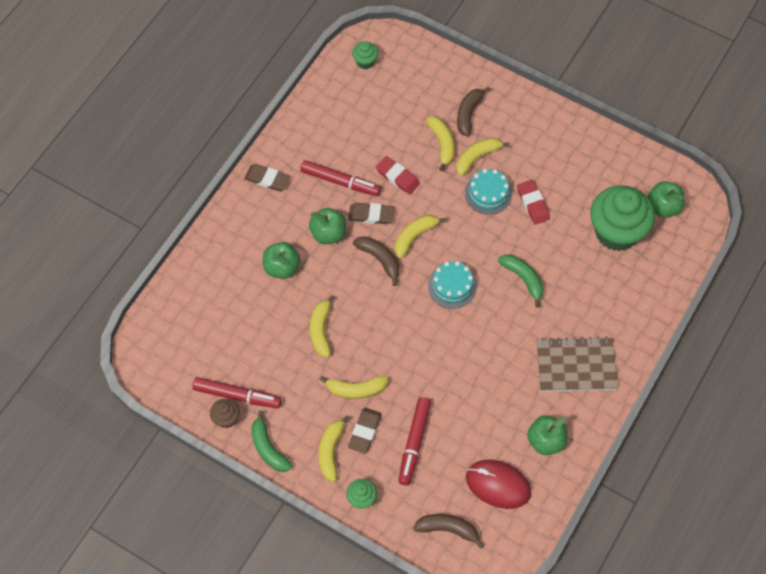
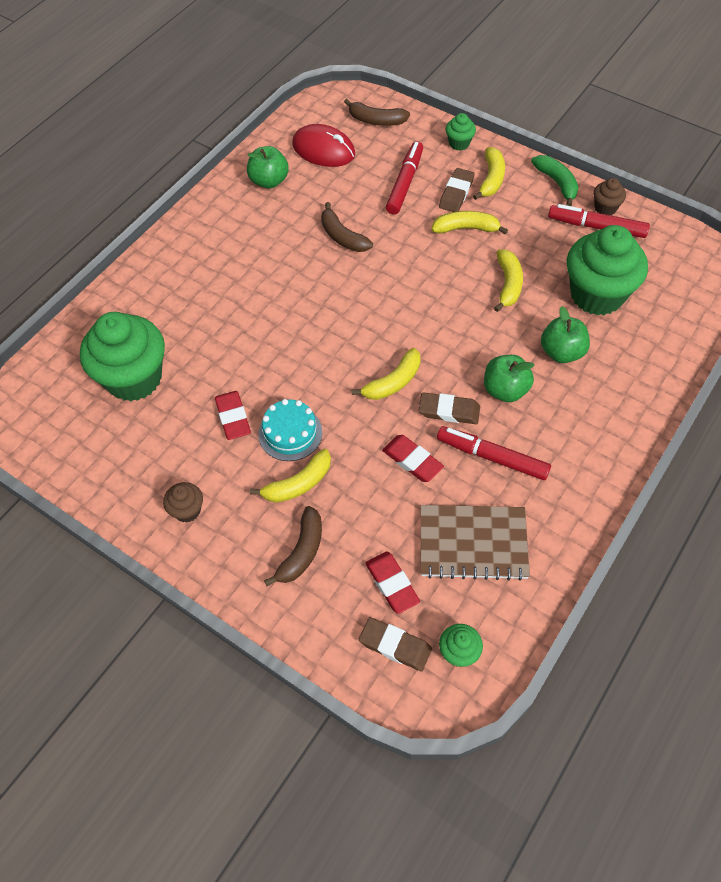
camera: 175 degrees left, 5 degrees down
(247, 322) = (597, 295): none -> green cupcake
(267, 179) = (595, 465): brown eraser -> brown eraser (395, 646)
(379, 259) = (438, 357): brown banana -> brown banana (342, 237)
(408, 97) = (392, 584): none -> red eraser
(442, 144) = (346, 505): yellow banana -> none
(452, 286) = (350, 324): turquoise cake -> none
(523, 279) = (263, 329): green banana -> none
(551, 136) = (187, 510): none -> brown cupcake
(576, 366) = (222, 242): brown notebook -> brown notebook (473, 543)
(663, 207) = (64, 407): green apple -> none

